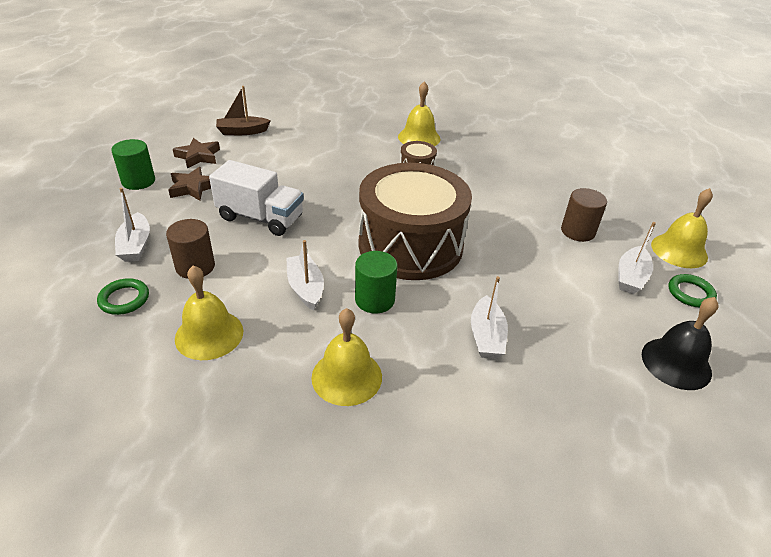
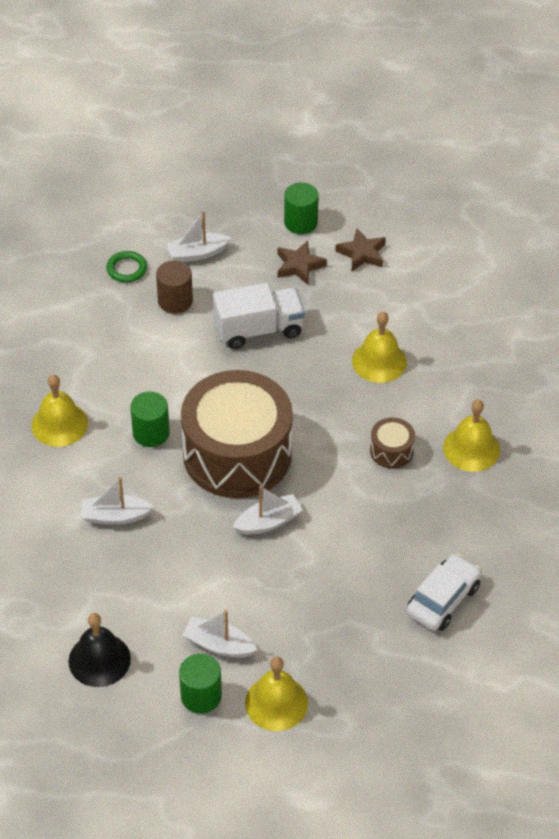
camera: 85 degrees right, 10 degrees up
(209, 334) = (94, 331): yellow bell -> yellow bell (379, 361)
(242, 131) = (430, 276): brown boat -> none
(260, 218) = (258, 329): white truck -> white truck turned 120 degrees counterclockwise
(305, 288) = (159, 382): white boat -> white boat (268, 522)
(557, 165) = (443, 599): none -> white car
(578, 231) = (293, 606): brown cylinder -> none
(690, 293) = (201, 696): green ring -> green cylinder

